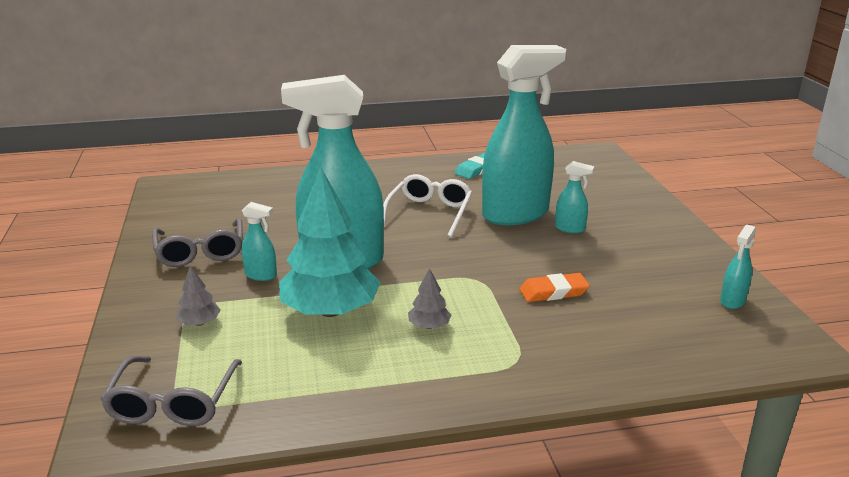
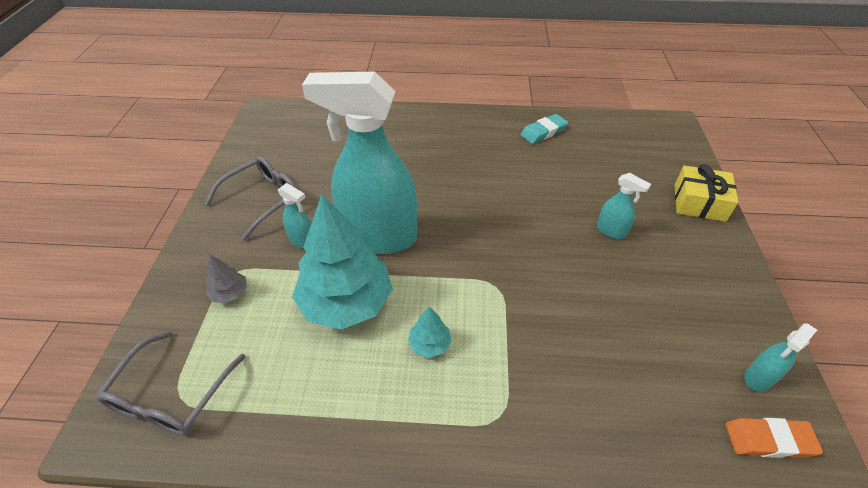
camera: 15 degrees right, 20 degrees up
(200, 252) = (263, 200): grey glasses -> grey glasses turned 135 degrees counterclockwise
(429, 213) = (480, 184): white glasses -> none
(429, 326) = (429, 344): grey tree -> turquoise tree
(516, 214) = (563, 201): turquoise spray bottle -> none
(553, 292) = (567, 321): orange eraser -> orange eraser (769, 440)
(642, 200) = (699, 203): none -> yellow gift

